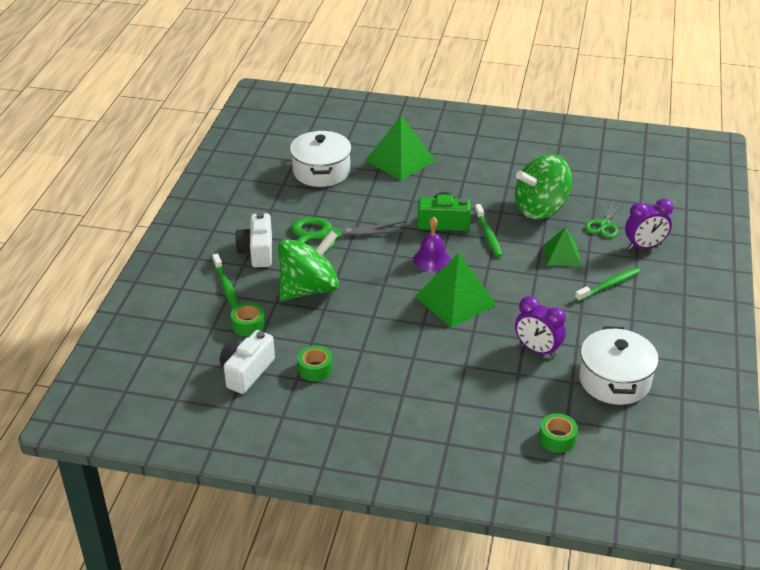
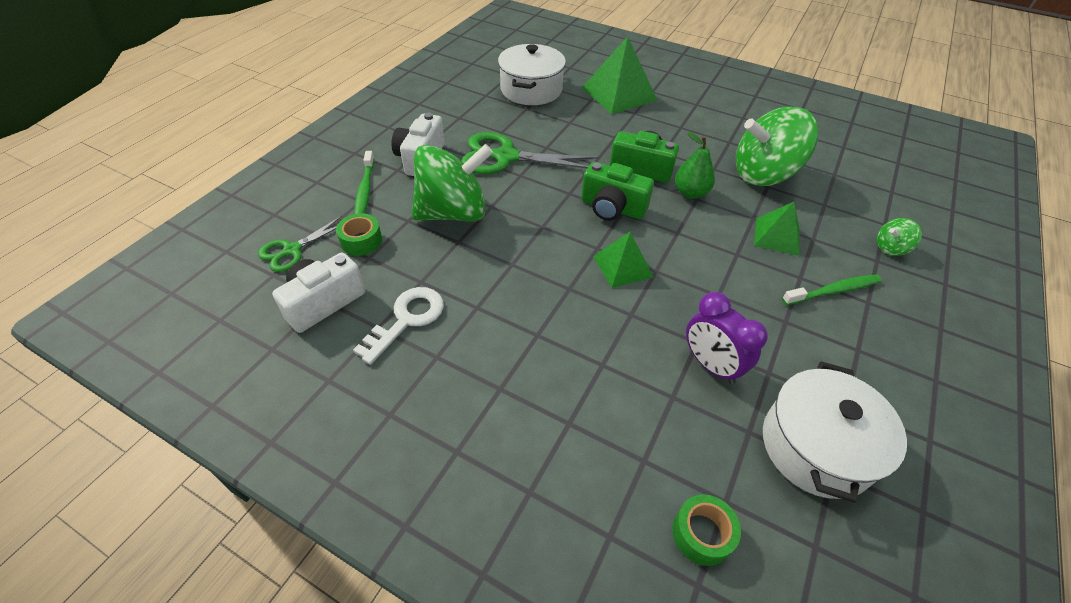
camera: 15 degrees right, 10 degrees up
(315, 369) = (407, 319): green tape -> white key
(431, 259) = (612, 208): purple bell -> green camera
(455, 300) = (622, 266): green pyramid -> green pyramid, size x0.60
(488, 235) = (690, 193): green toothbrush -> green pear
(604, 225) = (840, 209): green scissors -> green scissors (292, 250)
(644, 246) = (890, 248): purple clock -> green spinning top

